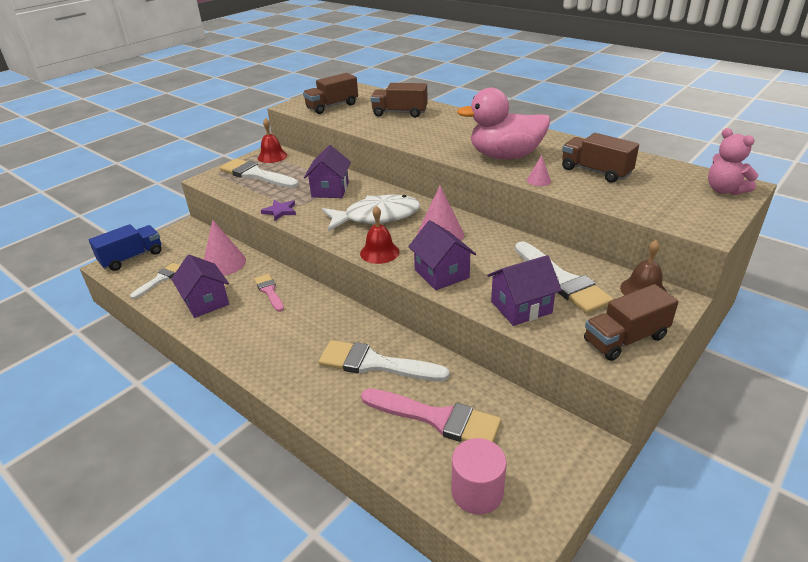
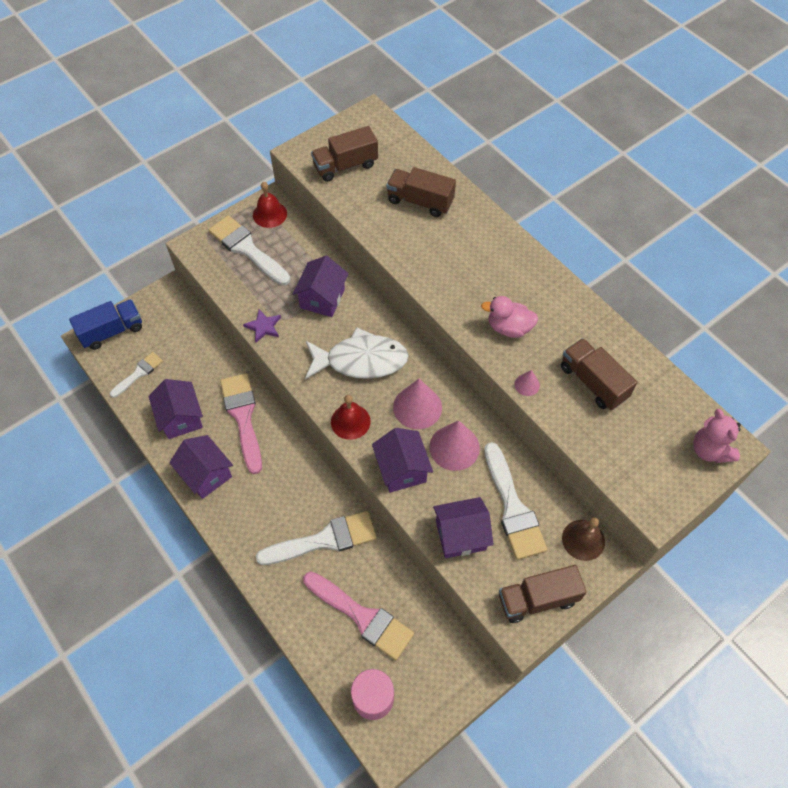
camera: 10 degrees right, 25 degrees up
(224, 263) = (203, 362): pink cone -> pink cone (454, 447)
(237, 336) = (206, 474): none -> purple house
(269, 291) = (243, 417): pink brush -> pink brush, size x1.77
(375, 364) = (324, 540): white brush -> white brush turned 135 degrees clockwise
(505, 156) = (508, 328): pink duck -> pink duck, size x0.57

